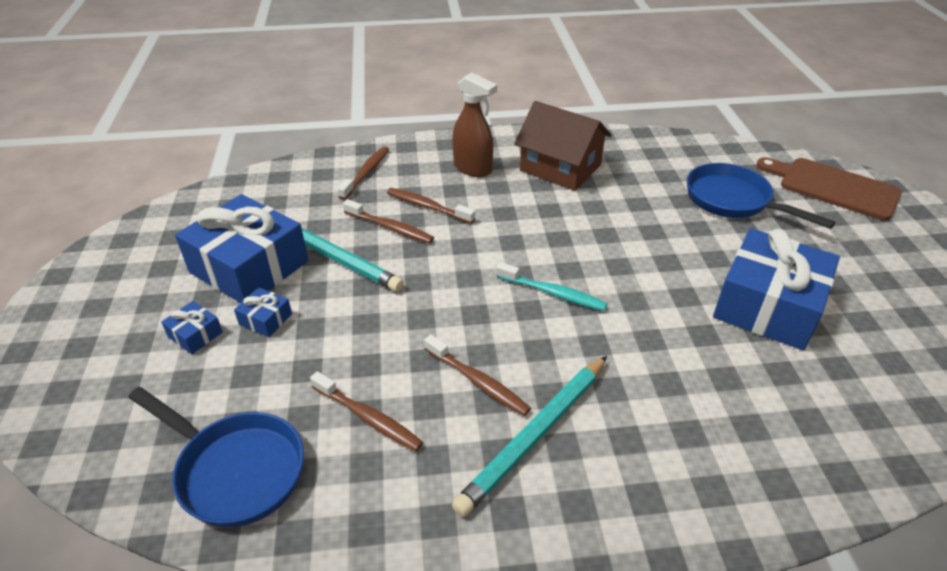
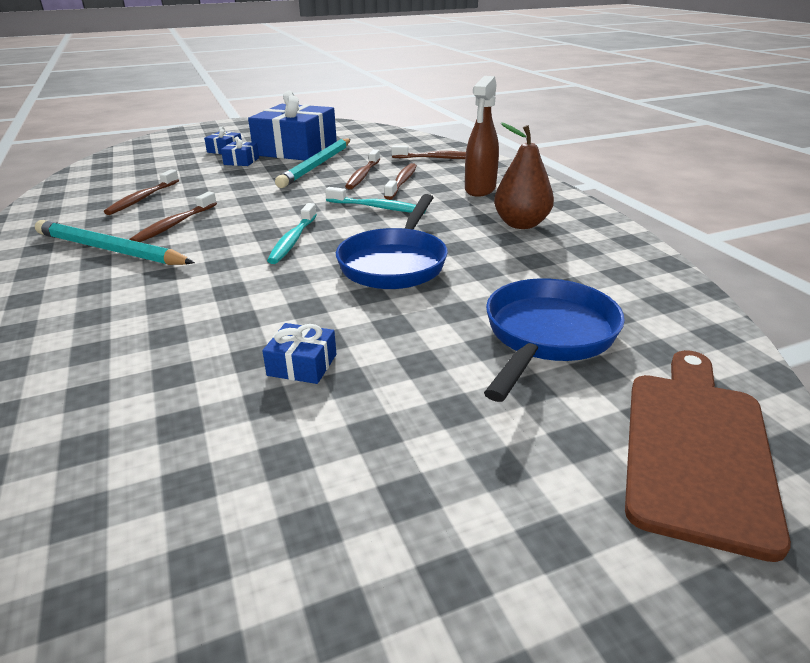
camera: 75 degrees right, 10 degrees down
(235, 470) = (107, 176): blue pan -> blue pan (395, 263)
(491, 232) = (377, 207): none -> turquoise toothbrush
(560, 168) = (521, 224): brown house -> brown pear
(768, 305) = (302, 365): blue gift -> blue gift, size x0.41

